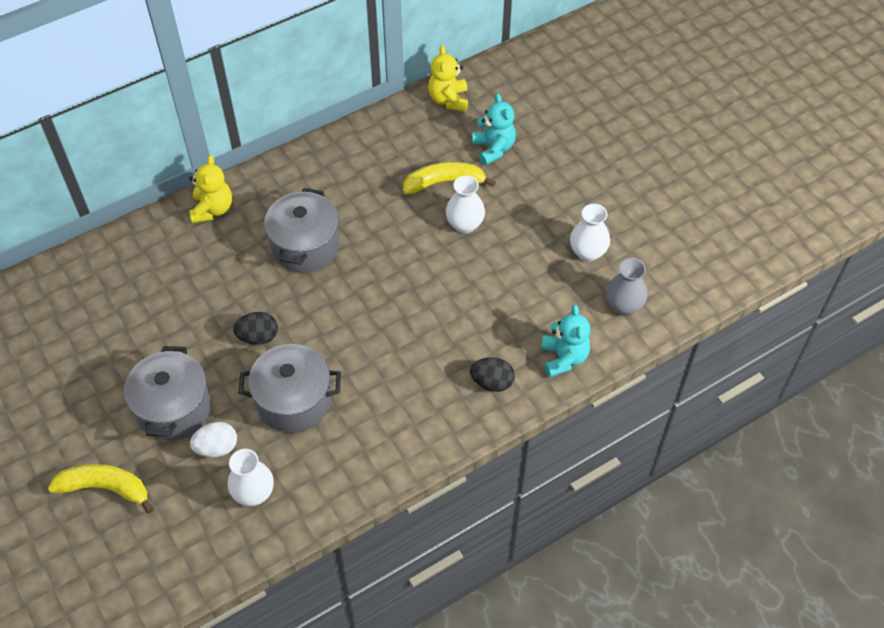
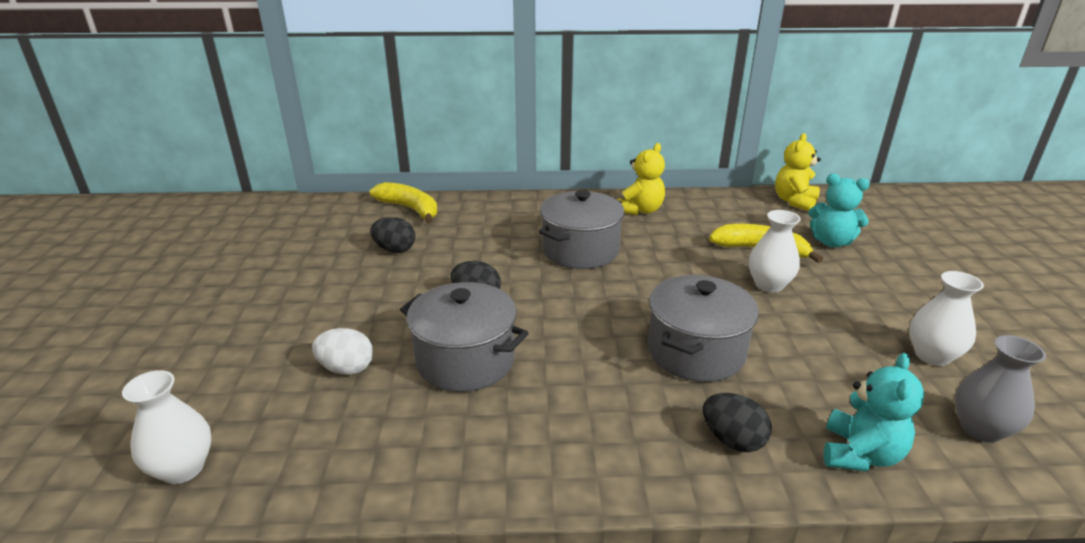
camera: 30 degrees right, 25 degrees down
(106, 488) = (208, 357): yellow banana -> yellow banana (410, 209)
(149, 314) = (395, 250): none -> black egg
(174, 408) = (342, 320): grey pot -> grey pot (695, 352)
(212, 209) = (515, 206): yellow teddy bear -> yellow teddy bear (640, 210)
(254, 493) = (339, 429): white vase -> white vase (183, 469)
(493, 148) = (831, 242): turquoise teddy bear -> turquoise teddy bear turned 105 degrees clockwise

